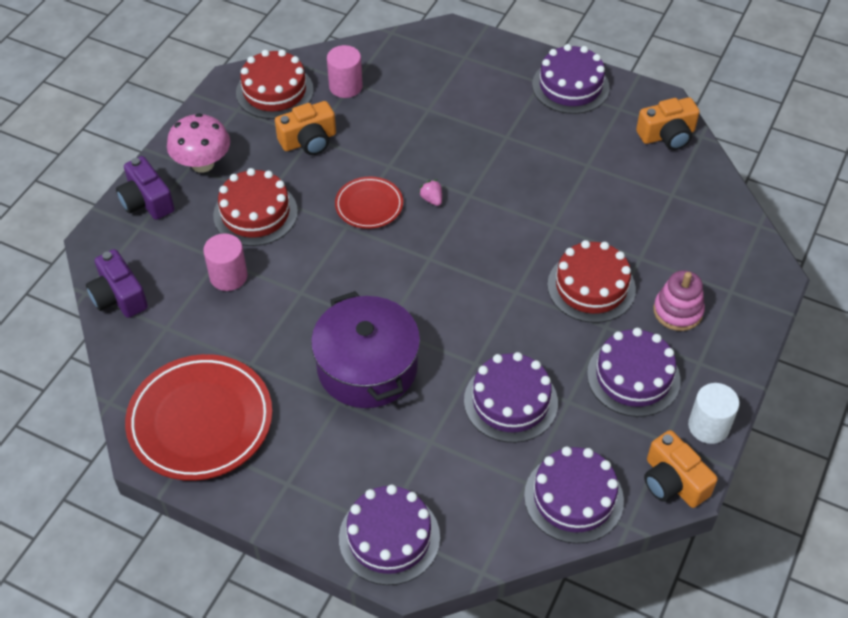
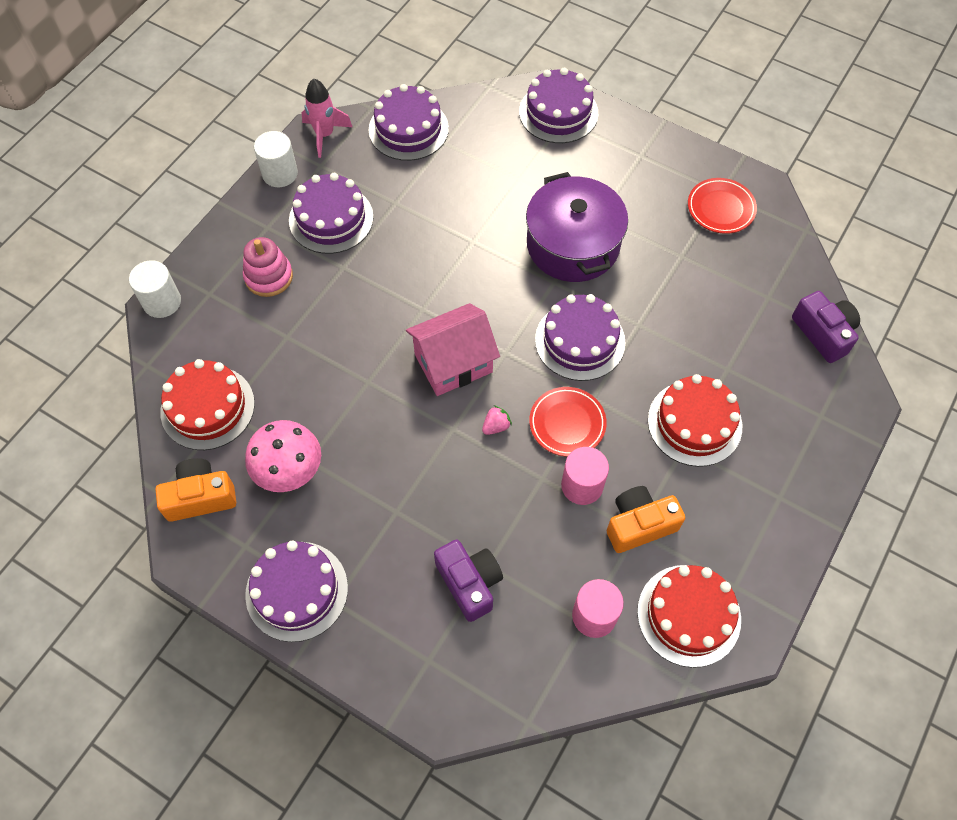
camera: 175 degrees left, 10 degrees up
(147, 201) = (821, 450): purple camera -> purple camera (469, 583)
(200, 421) = (721, 208): red plate -> red plate, size x0.54
(202, 164) = (765, 499): pink mushroom -> pink mushroom (289, 470)
(228, 276) = (714, 347): pink cylinder -> pink cylinder (582, 485)
(432, 199) = (496, 426): pink strawberry -> pink strawberry turned 105 degrees counterclockwise
(477, 246) = (453, 363): none -> pink house
(510, 401) = (446, 205): purple cake -> purple cake (580, 341)
(591, 287) = (345, 308): red cake -> red cake (207, 407)
(673, 481) = (325, 135): orange camera -> pink rocket
(773, 280) = (162, 302): none -> white cylinder

